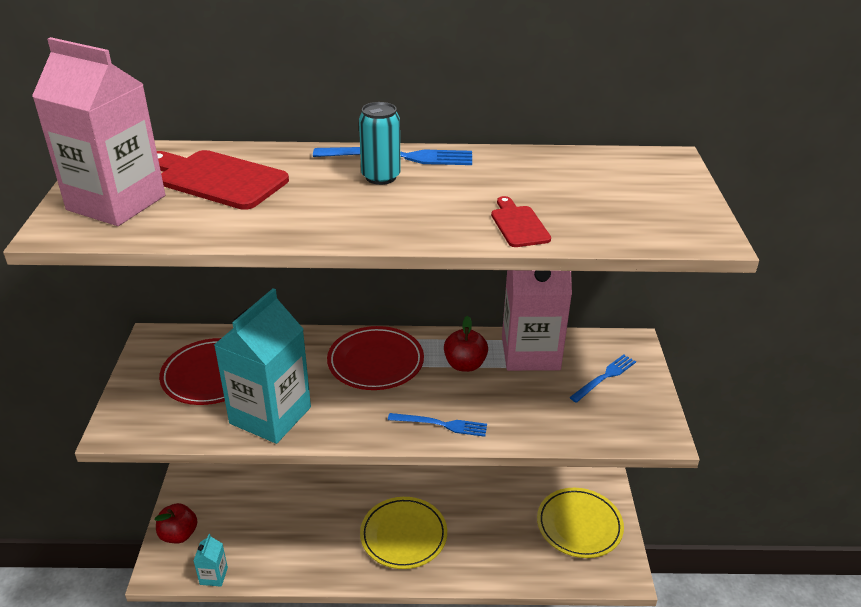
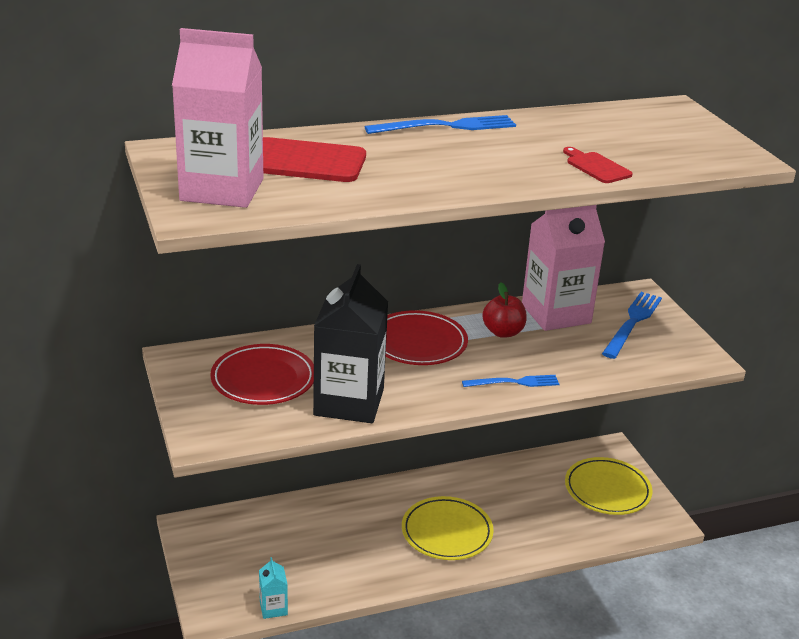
camera: 20 degrees left, 5 degrees down
(179, 534) = (212, 580): red apple -> none
(270, 415) = (349, 402): turquoise carton -> black carton
(381, 177) = (445, 144): turquoise can -> none
(604, 377) = (632, 323): blue fork -> blue fork, size x1.53

